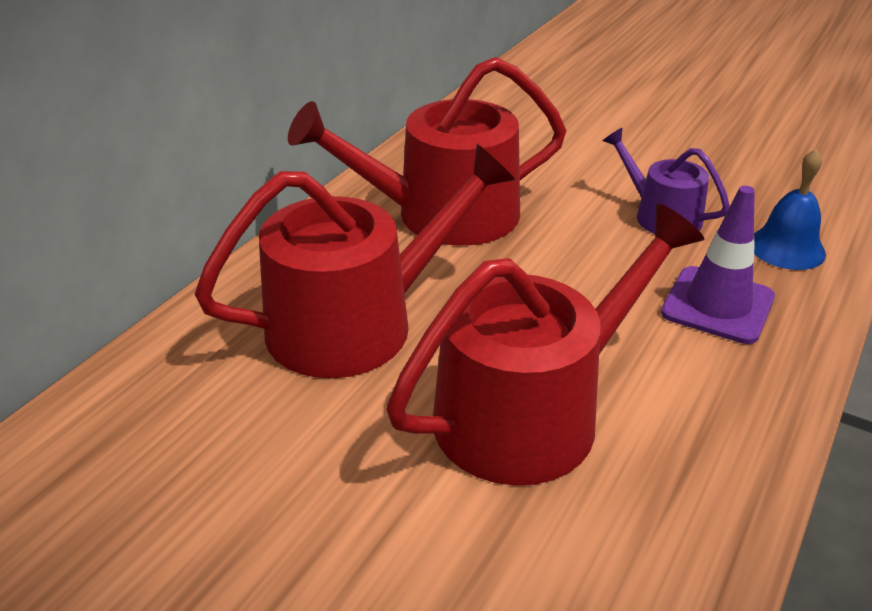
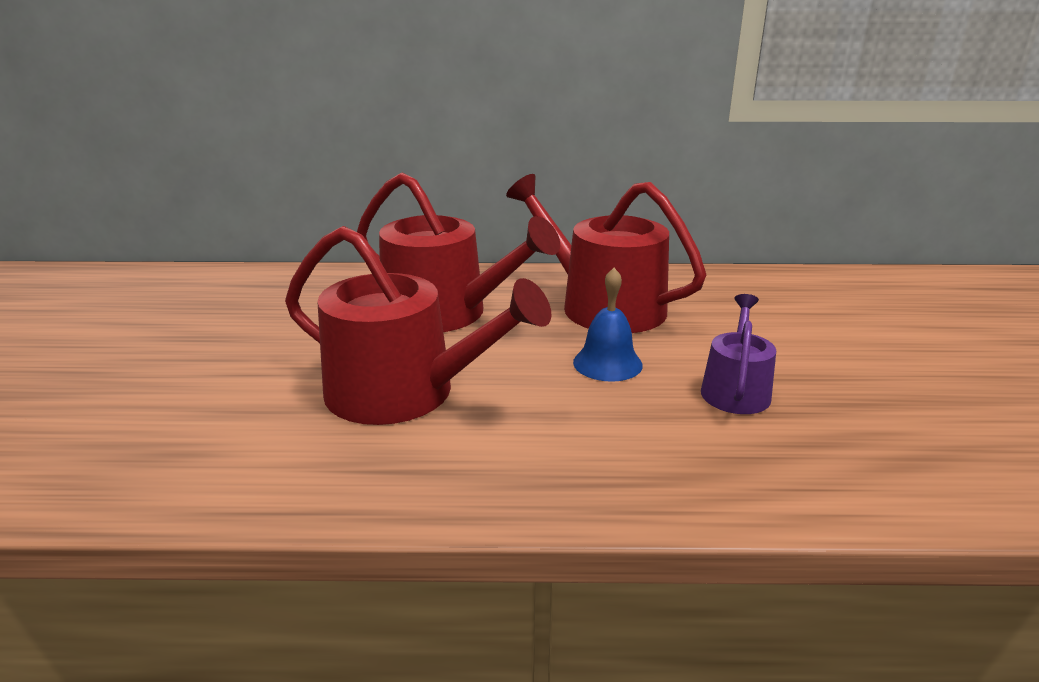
camera: 60 degrees right, 10 degrees down
(717, 305) = (626, 446): purple traffic cone -> none
(786, 248) = (781, 469): blue bell -> blue bell (607, 363)

